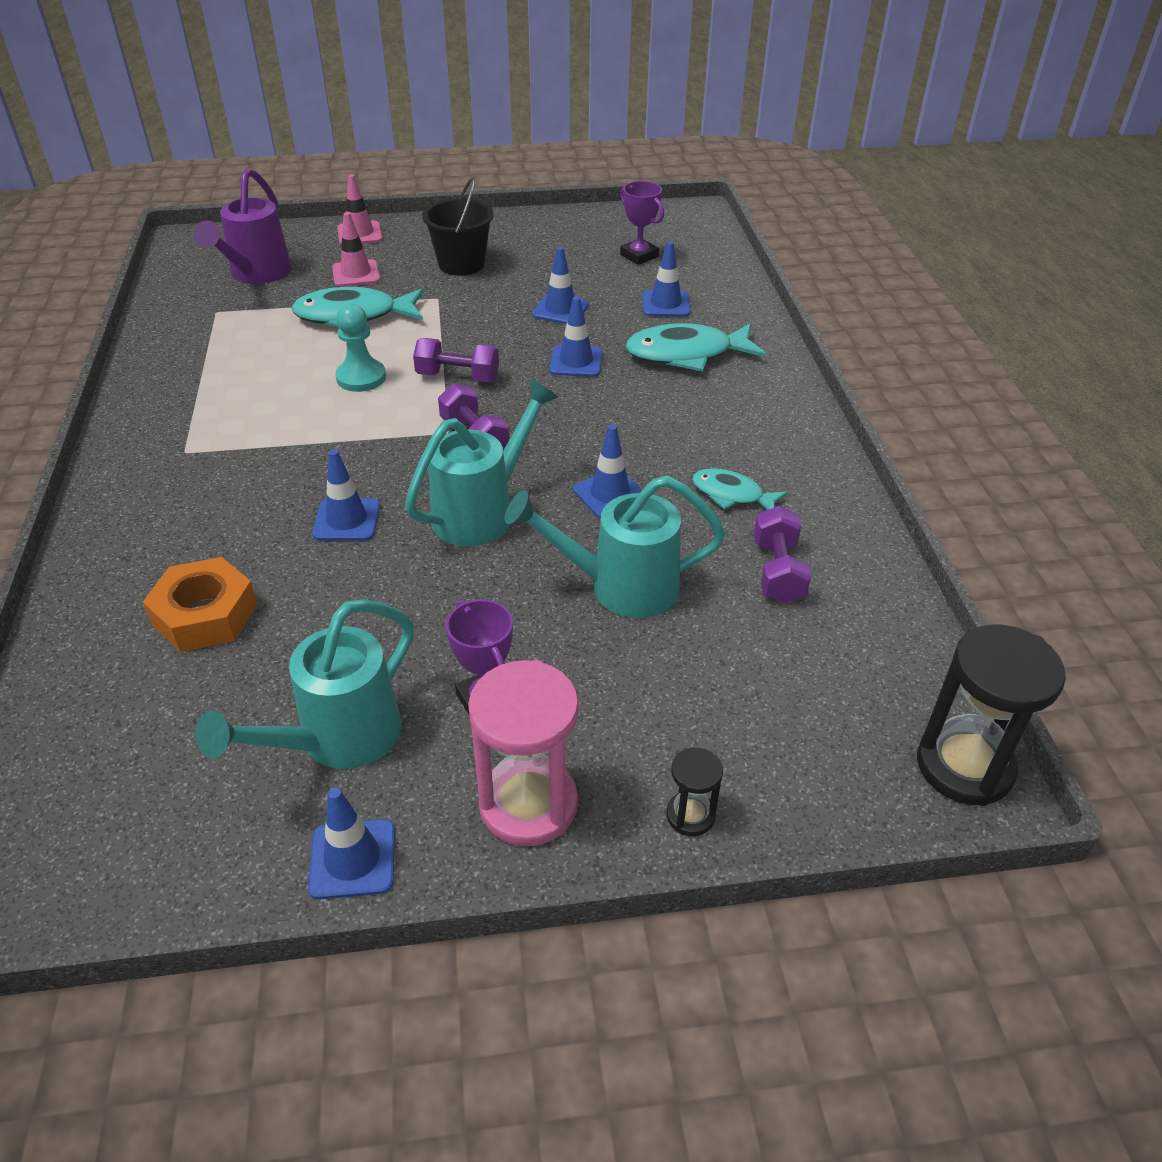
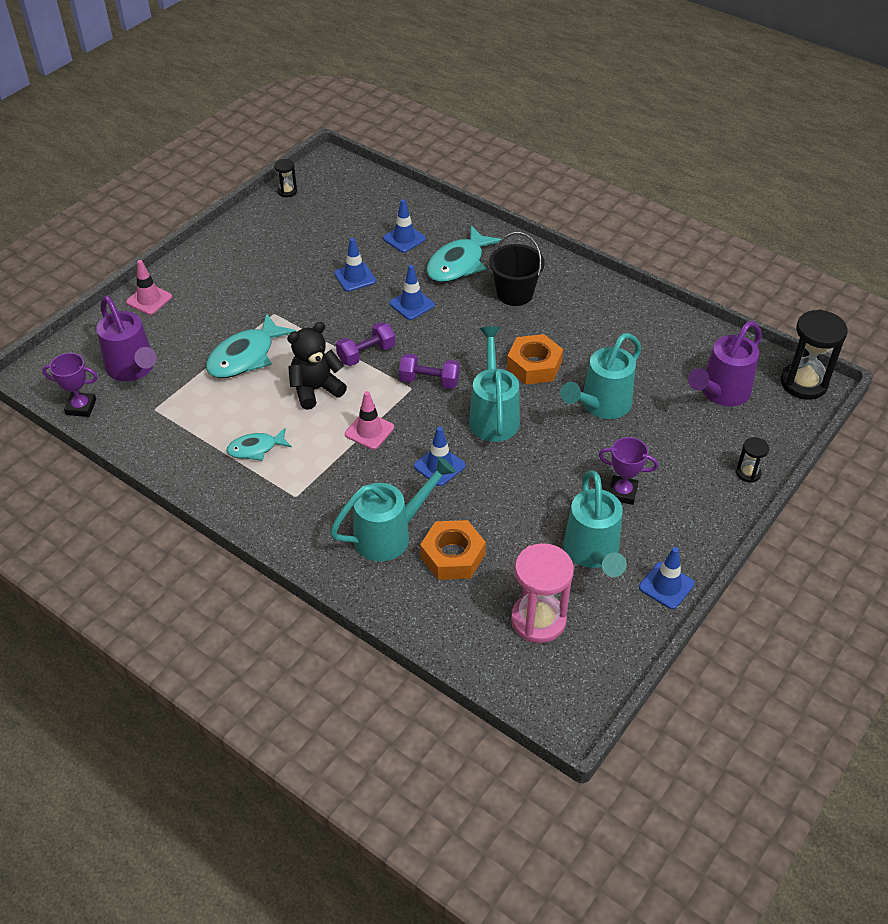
camera: 45 degrees left, 5 degrees up
(192, 547) = (390, 535): none -> turquoise watering can
(356, 274) = (197, 328): pink traffic cone -> pink traffic cone (369, 431)
(361, 377) = (316, 389): turquoise pawn -> black teddy bear
(461, 264) = (251, 282): black bucket -> black bucket (514, 294)
(528, 804) = (693, 515): pink hourglass -> pink hourglass (538, 620)
(610, 494) = (534, 365): blue traffic cone -> orange nut
(616, 215) = (287, 191): none -> black hourglass
(639, 256) = (343, 214): purple trophy -> purple trophy (81, 407)
(732, 495) = (583, 328): turquoise fish -> turquoise fish (256, 448)
(777, 571) = (648, 352): purple dumbbell -> none
(808, 686) = (721, 393): none -> purple watering can

